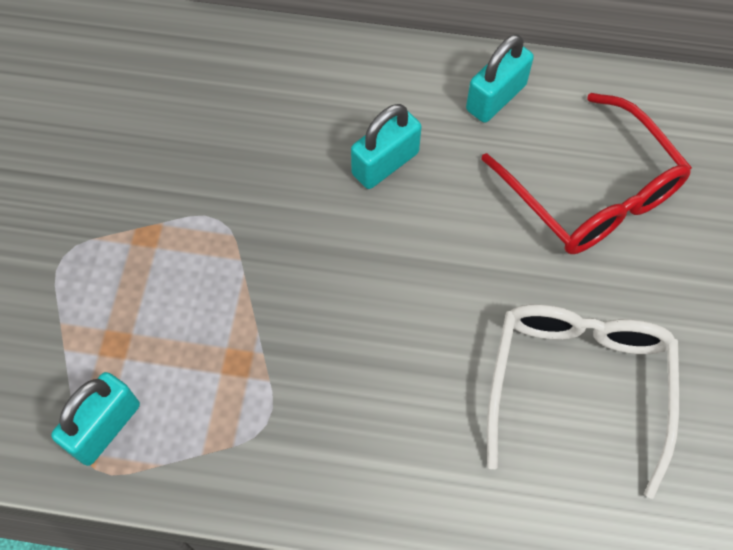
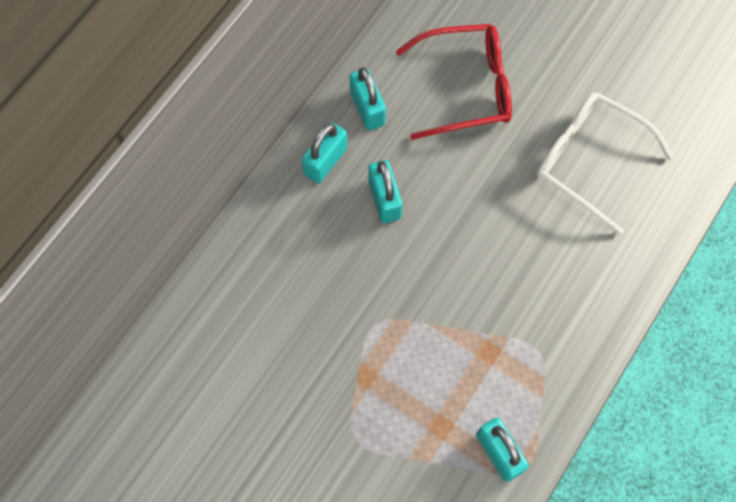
camera: 65 degrees left, 5 degrees up
(401, 83) = (325, 161): none -> turquoise padlock

